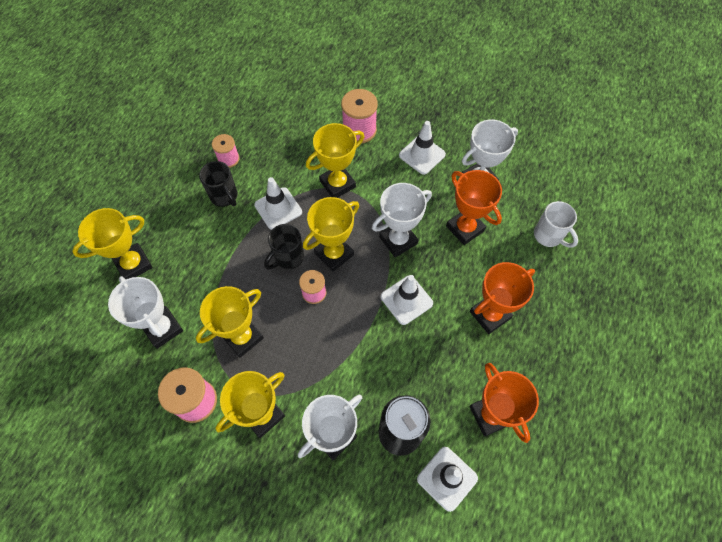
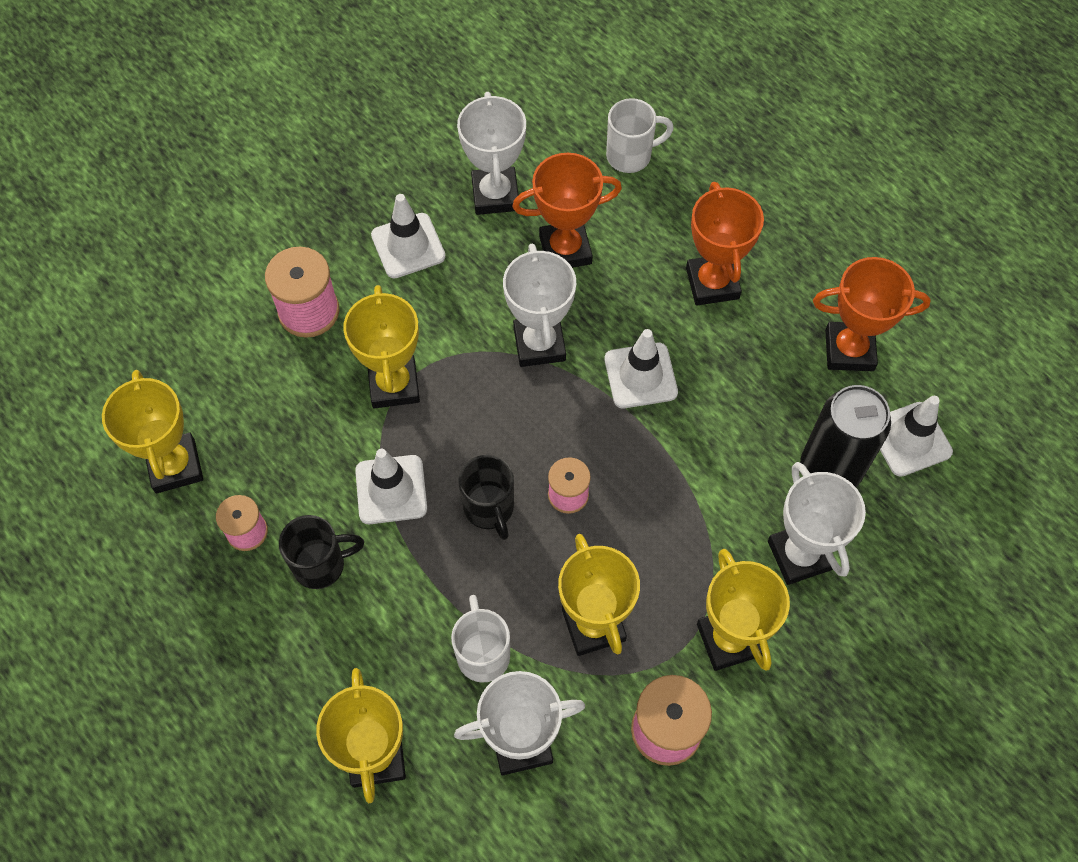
camera: 65 degrees left, 0 degrees up
(205, 289) = (483, 653): none -> white mug
(334, 254) = (517, 440): yellow trophy -> yellow trophy (175, 466)

